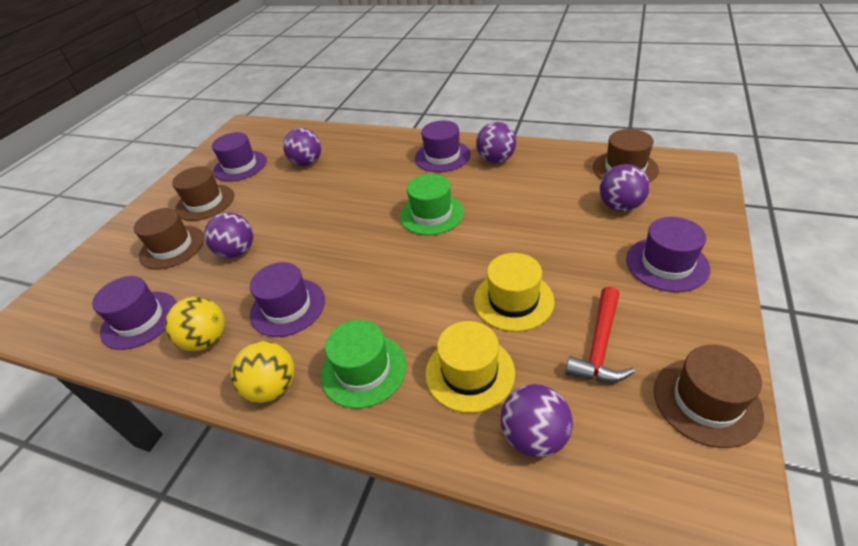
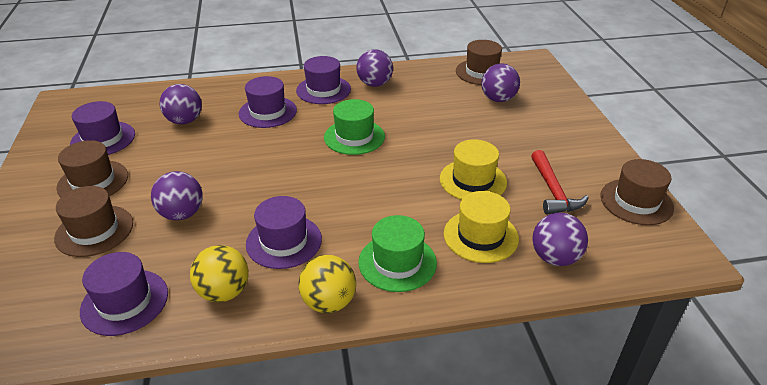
camera: 35 degrees left, 5 degrees down
(666, 264) = (556, 129): purple hat -> purple hat (268, 112)

